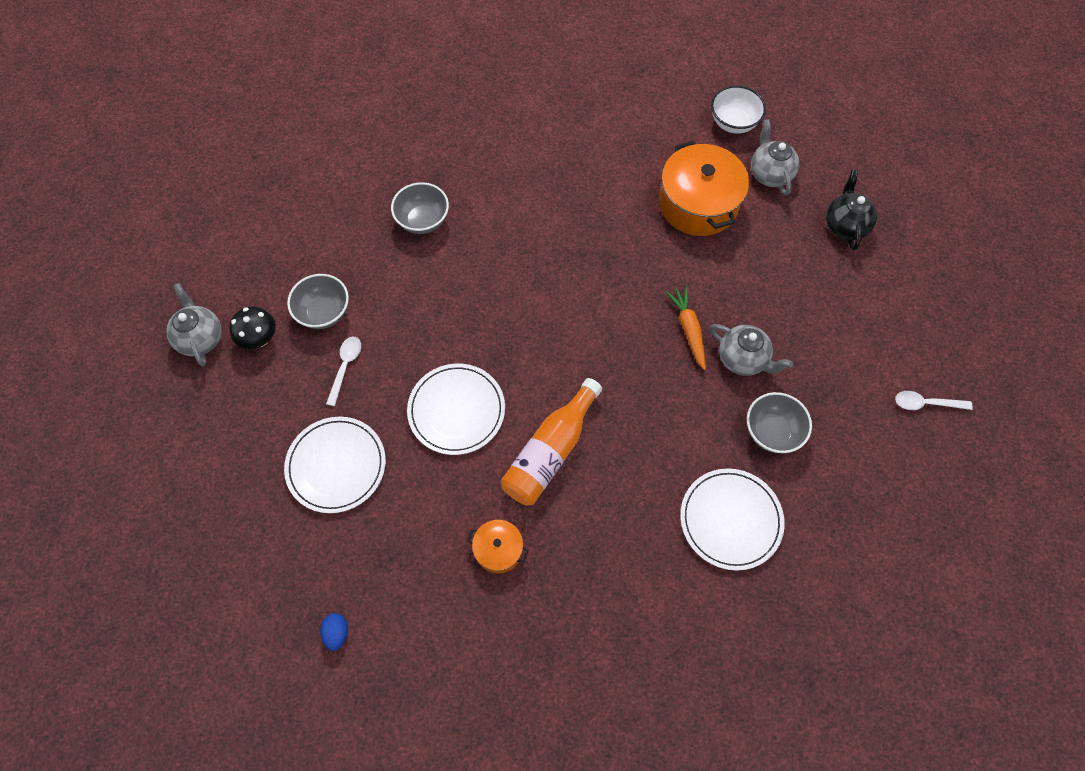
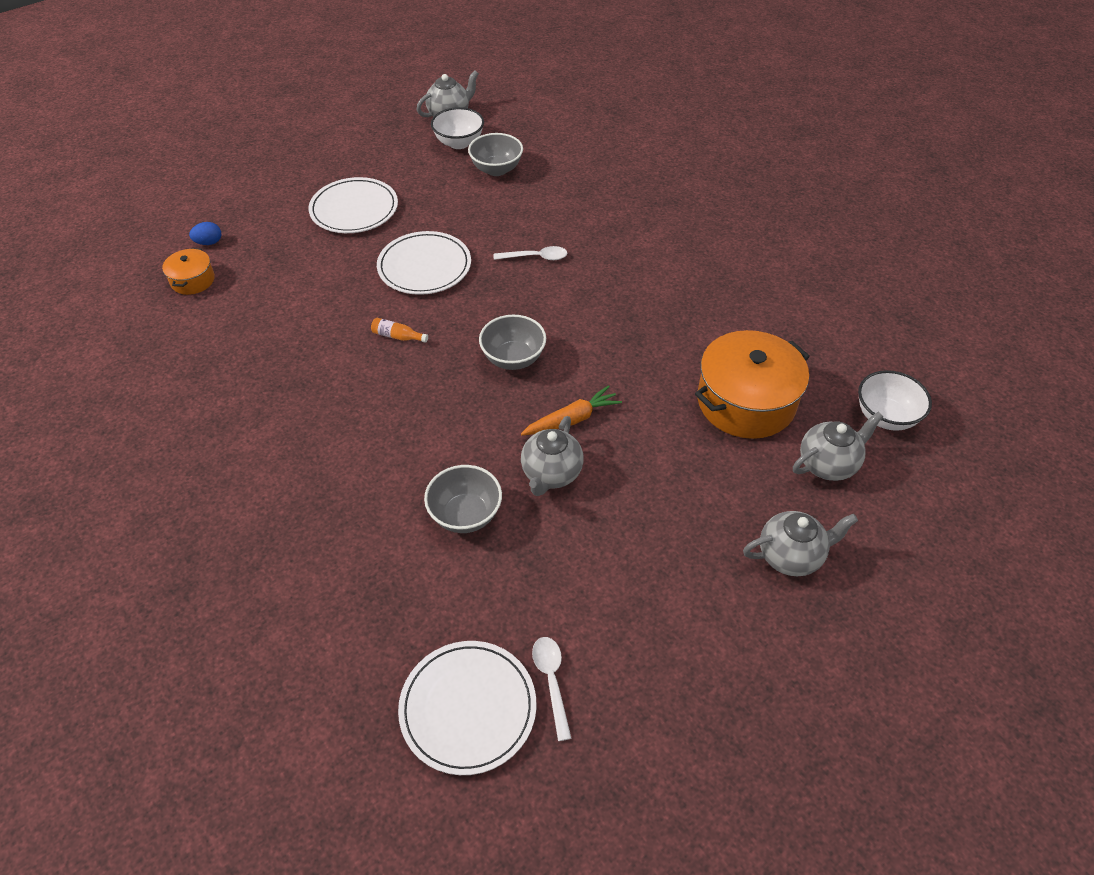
camera: 75 degrees right, 15 degrees down
(260, 339) = (459, 143): black mushroom -> white bowl
(345, 367) = (448, 193): white spoon -> white spoon (536, 257)
(423, 221) = (617, 203): grey bowl -> grey bowl (513, 358)
(498, 549) = (292, 321): orange pot -> orange pot (193, 280)
(550, 452) = (397, 336): orange bottle -> orange bottle, size x0.40
(730, 520) = (350, 491): white plate -> white plate (468, 708)
(844, 226) = (791, 556): black teapot -> grey teapot

